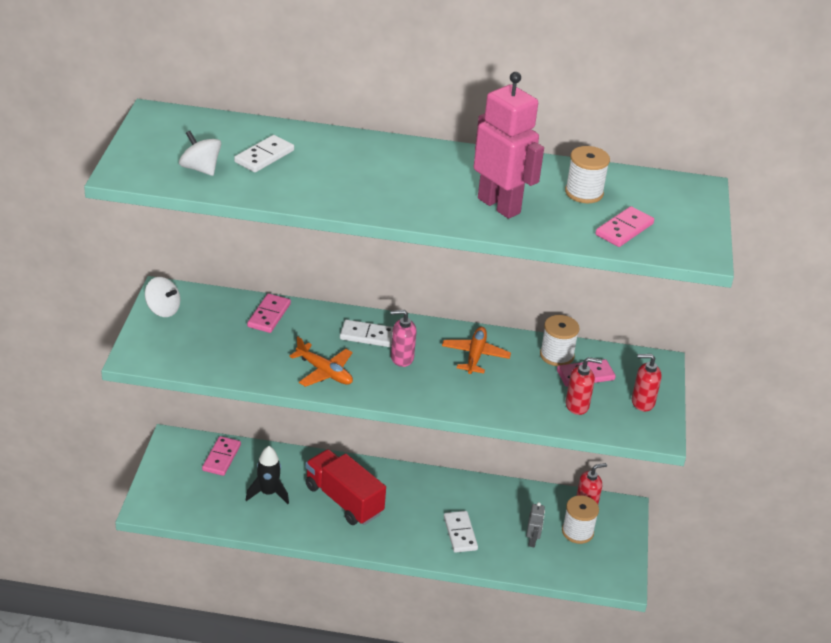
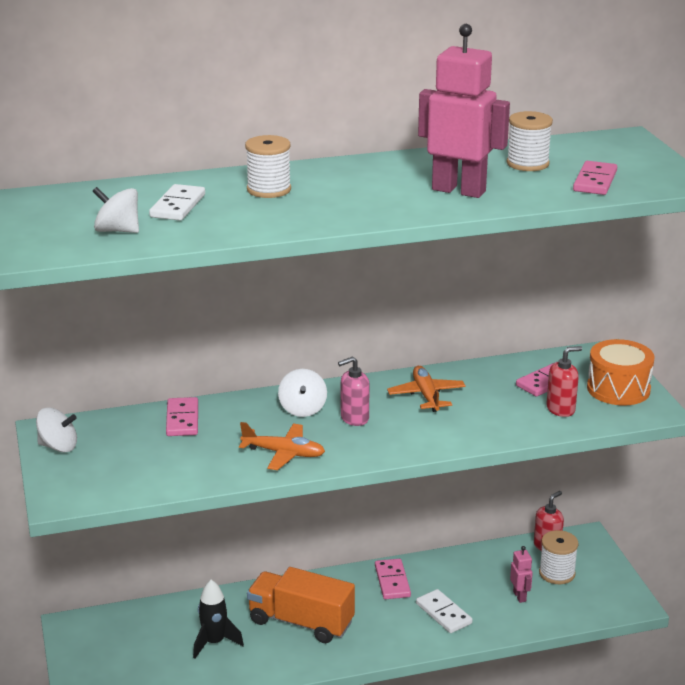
camera: 20 degrees left, 10 degrees down
(221, 458) = (138, 624): pink domino -> pink domino (392, 581)
(344, 500) = (301, 622): red truck -> orange truck
(367, 336) = (302, 409): white domino -> white spinning top
(532, 541) = (520, 596): grey robot -> pink robot
(556, 355) = (505, 373): white spool -> white spool (269, 190)
(642, 402) = (618, 389): red soap dispenser -> orange drum

